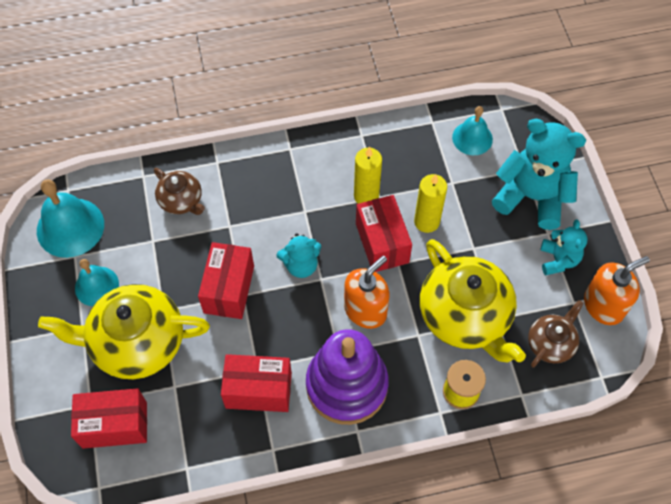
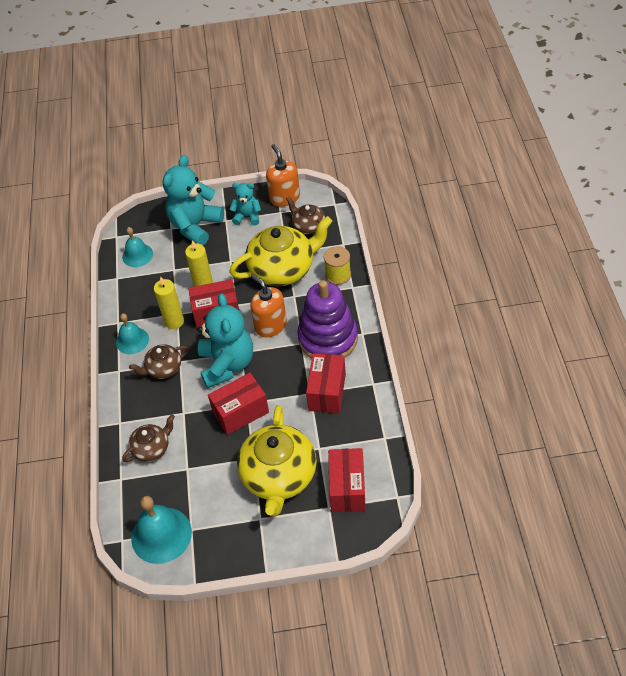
camera: 80 degrees left, 10 degrees down
(96, 286) = (223, 509): turquoise bell -> turquoise bell (132, 340)
(229, 289) = (240, 412): red box -> red box turned 45 degrees counterclockwise
(293, 195) = (163, 368): none -> brown teapot
(301, 265) = (227, 364): turquoise teddy bear -> turquoise teddy bear, size x1.85

